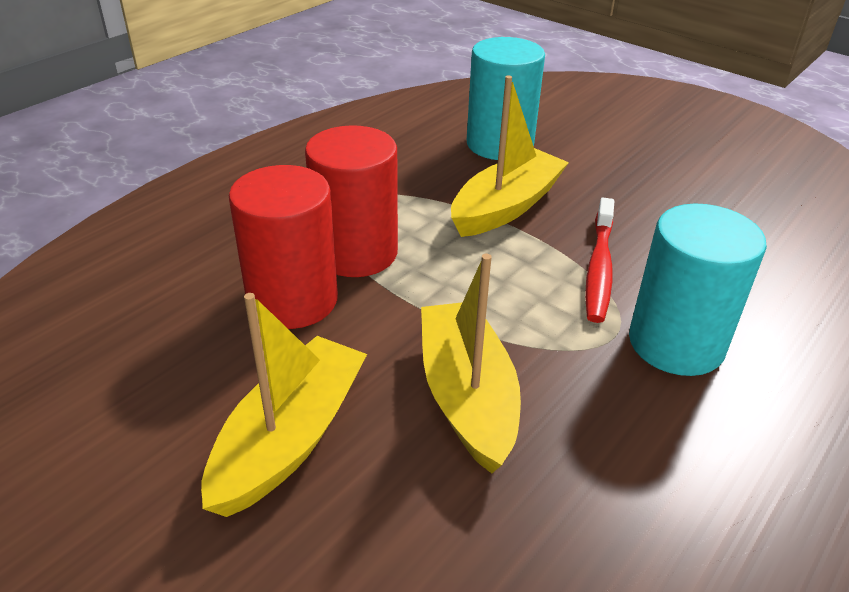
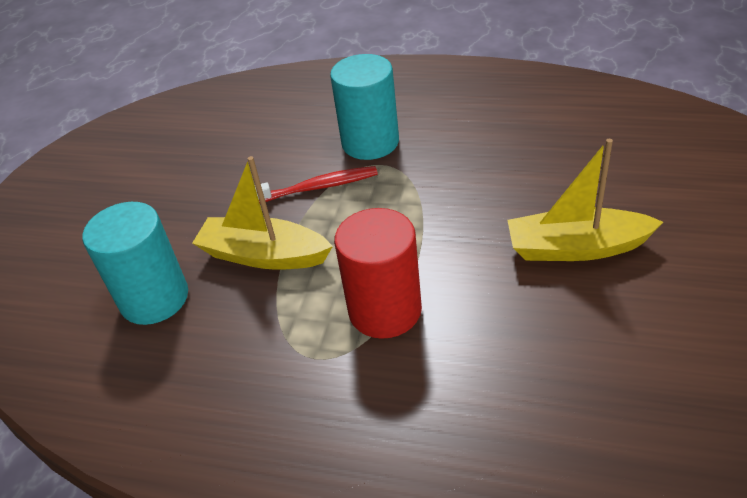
camera: 110 degrees left, 5 degrees up
(292, 300) = (467, 314): red cylinder -> none
(467, 396) = (480, 198): yellow boat -> none

